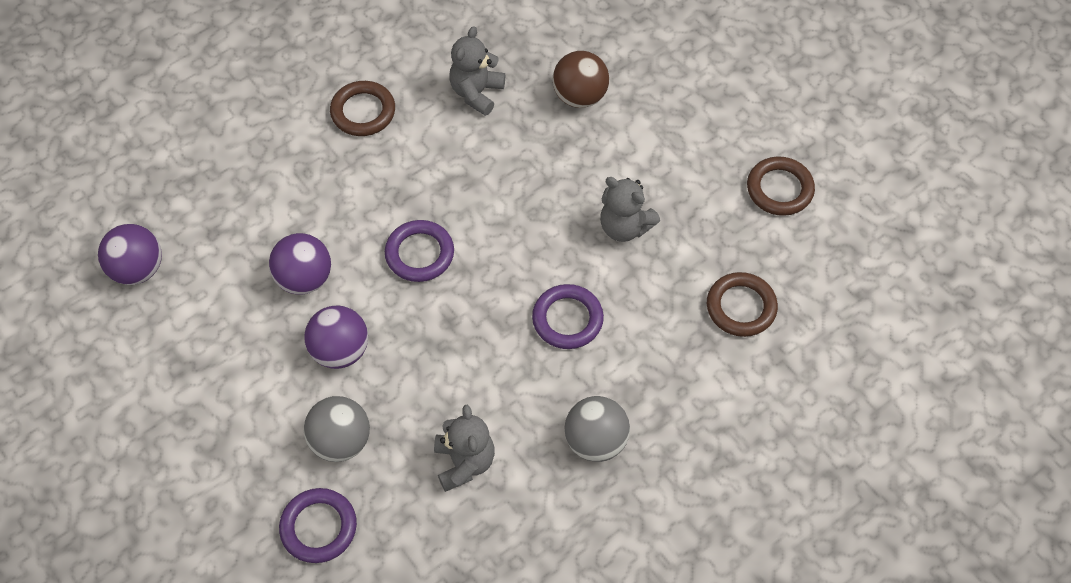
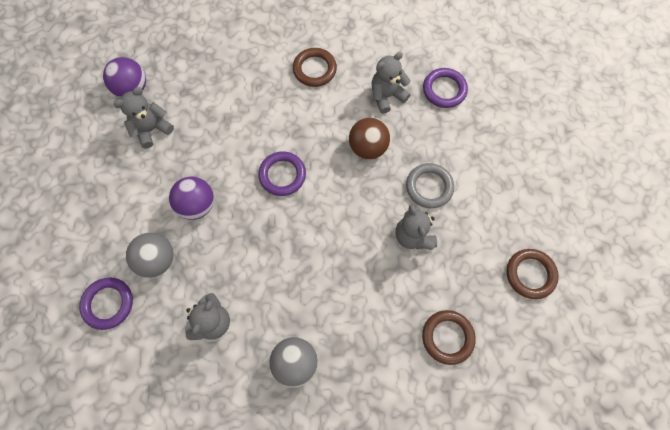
camera: 35 degrees right, 10 degrees up
(206, 301) = (152, 129): none -> grey teddy bear
(304, 278) = (210, 149): purple ball -> none
(567, 319) = (336, 272): purple ring -> purple ring (444, 90)
(580, 96) = (446, 135): brown ball -> brown ball (367, 148)
(603, 164) = (429, 187): none -> grey ring

